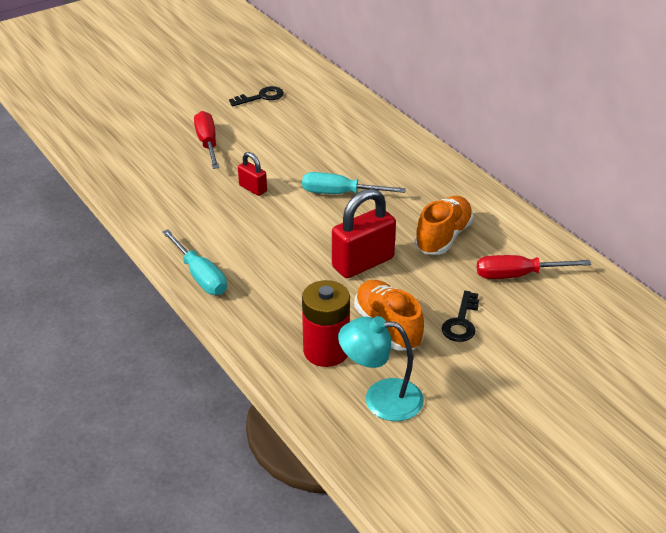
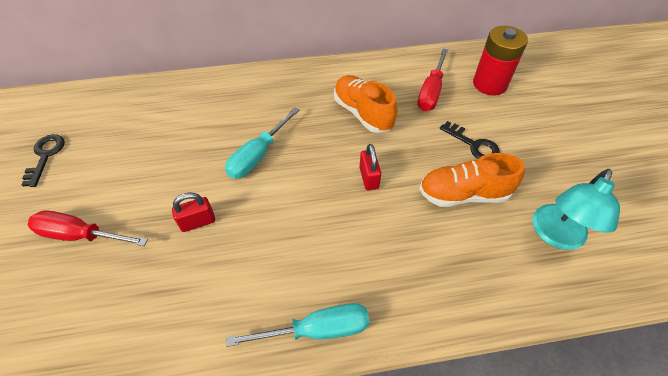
camera: 65 degrees left, 15 degrees up
(326, 351) = (481, 253): red battery -> red battery (489, 84)
(363, 263) = (369, 178): red padlock -> red padlock, size x0.53

